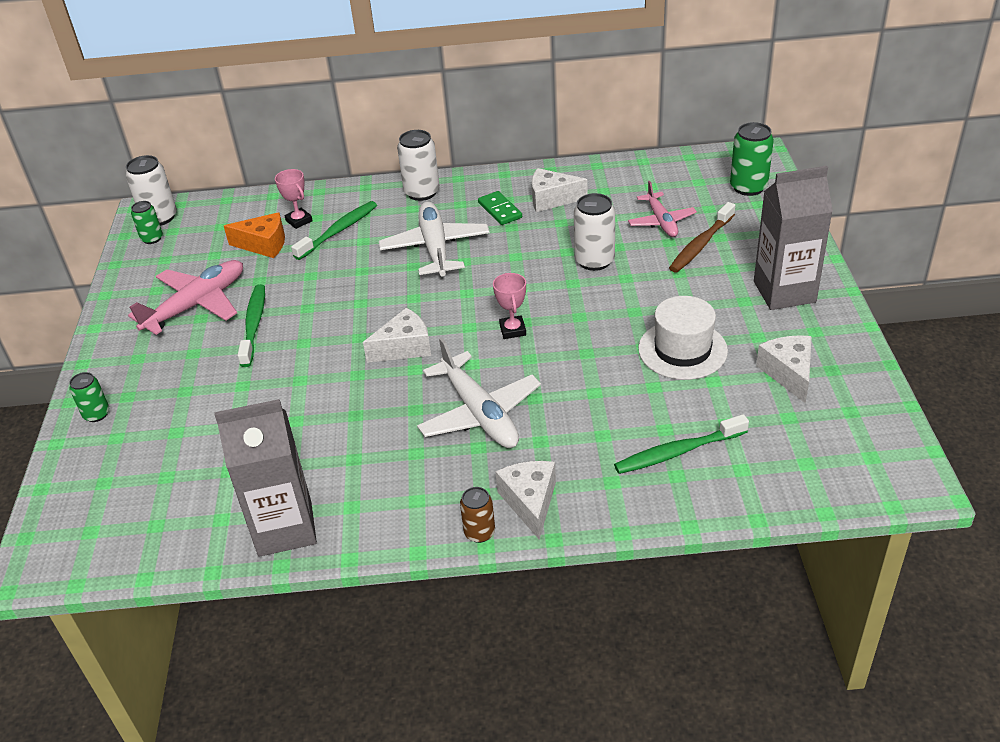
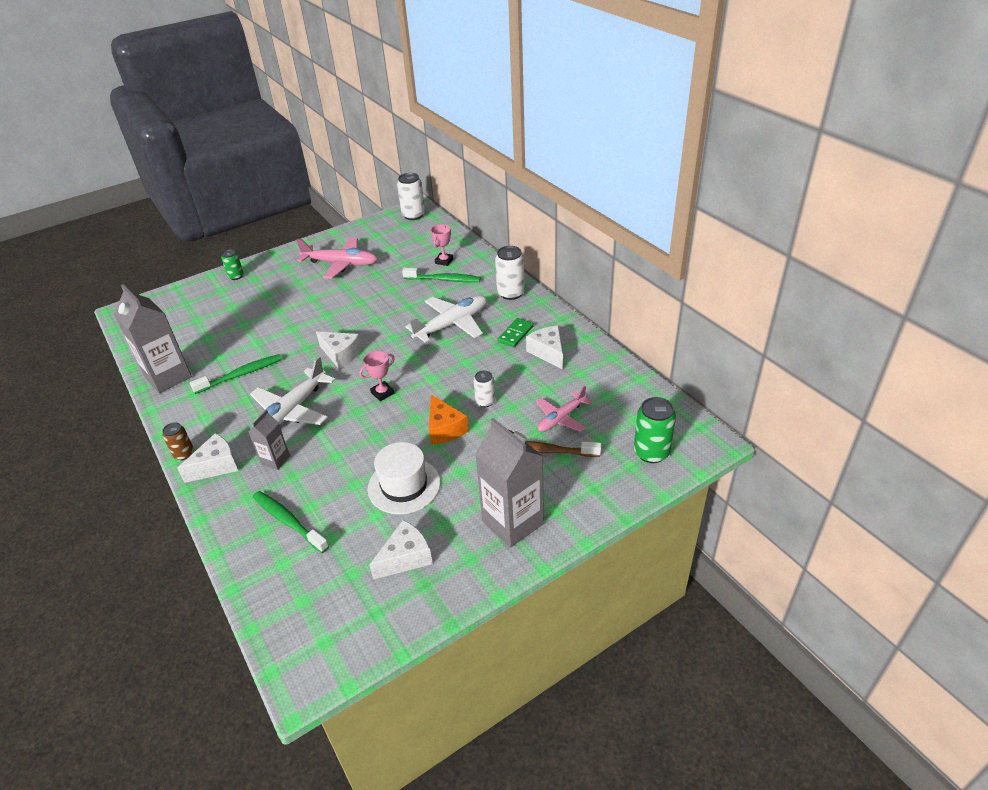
camera: 60 degrees right, 0 degrees up
(152, 238) = (392, 222): green can -> none
(254, 324) = (333, 290): green toothbrush -> green toothbrush (241, 374)
(264, 244) = (411, 260): orange cheese -> orange cheese (444, 429)
(562, 444) = (275, 460): none -> grey carton
(594, 261) = (485, 401): white can -> white can, size x0.61

